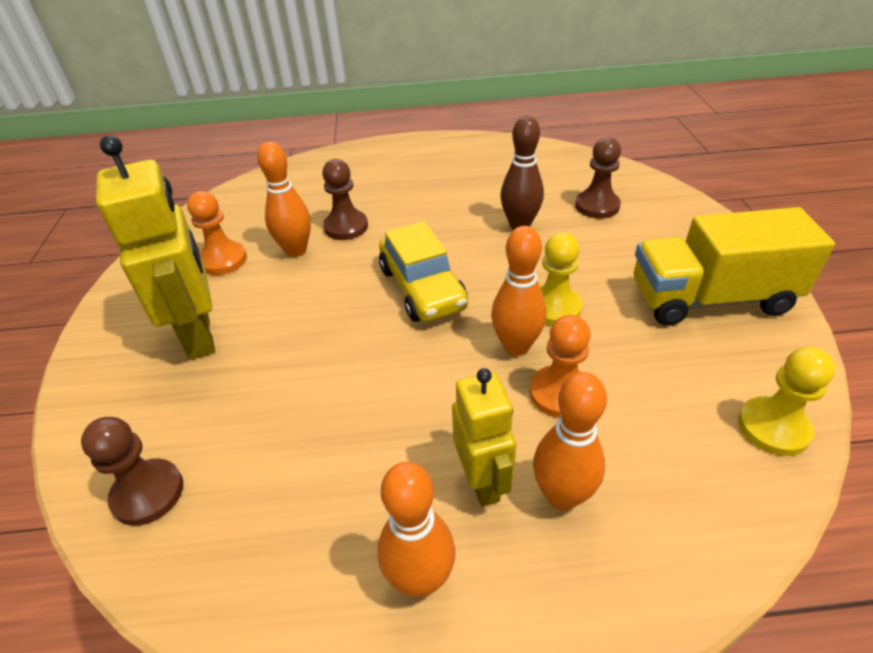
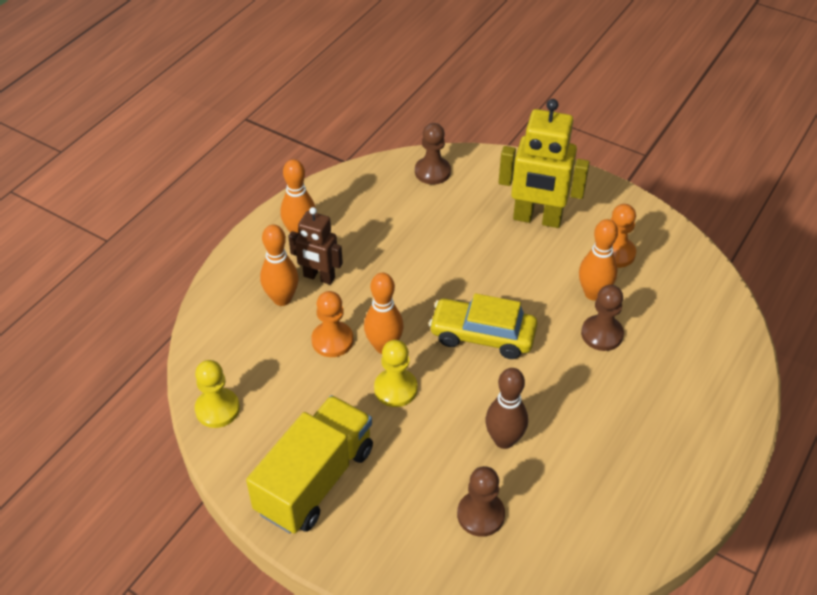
camera: 125 degrees right, 5 degrees up
(482, 481) = (319, 277): yellow robot -> brown robot

